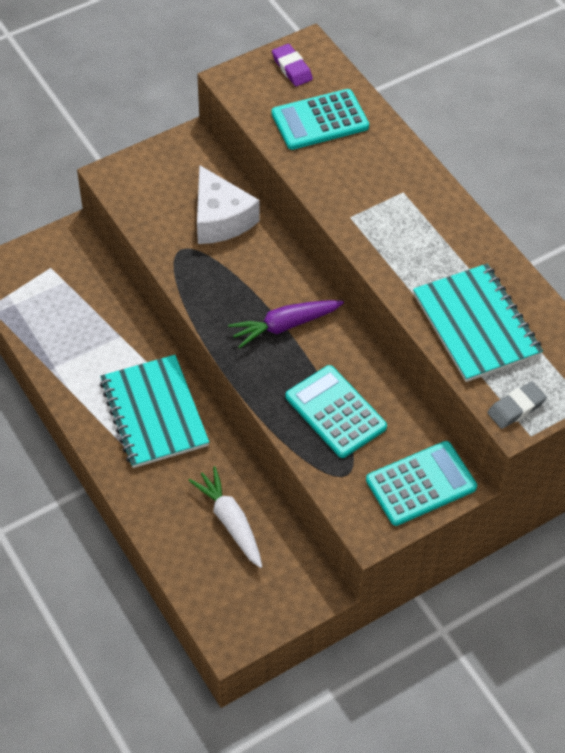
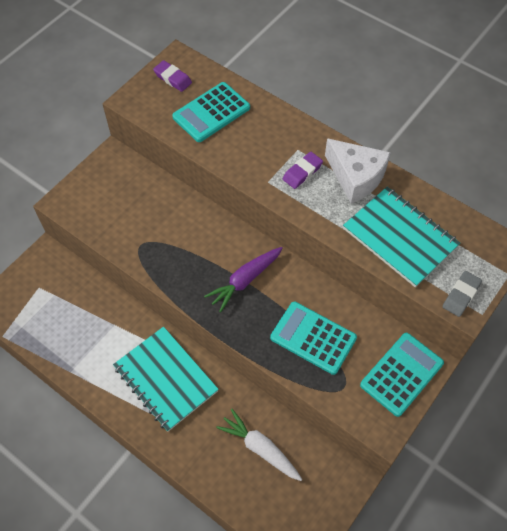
camera: 20 degrees left, 5 degrees up
(220, 219) = (160, 211): white cheese -> white cheese (356, 177)
(396, 219) = (302, 172): none -> purple eraser

